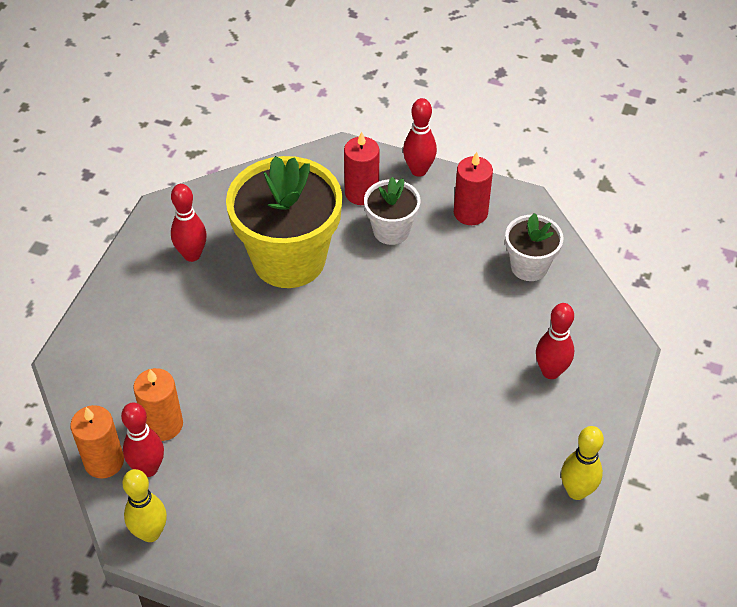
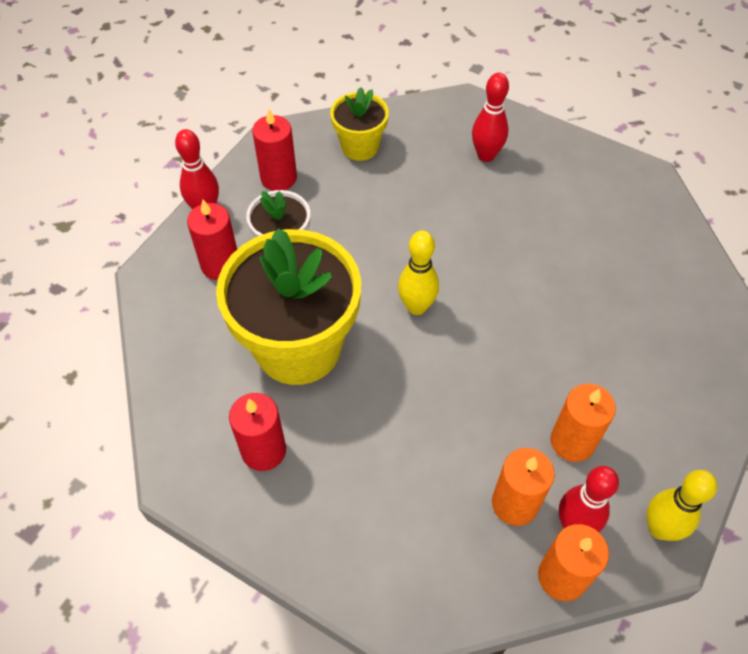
camera: 80 degrees left, 5 degrees up
(192, 255) = (263, 450): red bowling pin -> red candle
(225, 464) = (572, 442): none -> orange candle
(529, 266) = (360, 147): white flower pot -> yellow flower pot
(576, 491) = (614, 163): yellow bowling pin -> yellow bowling pin (416, 307)

